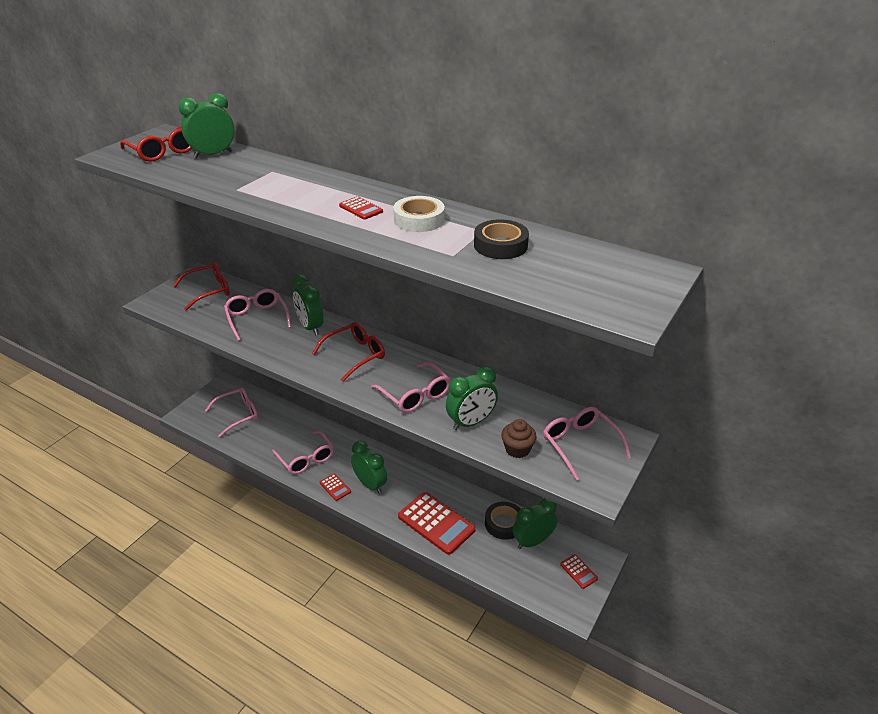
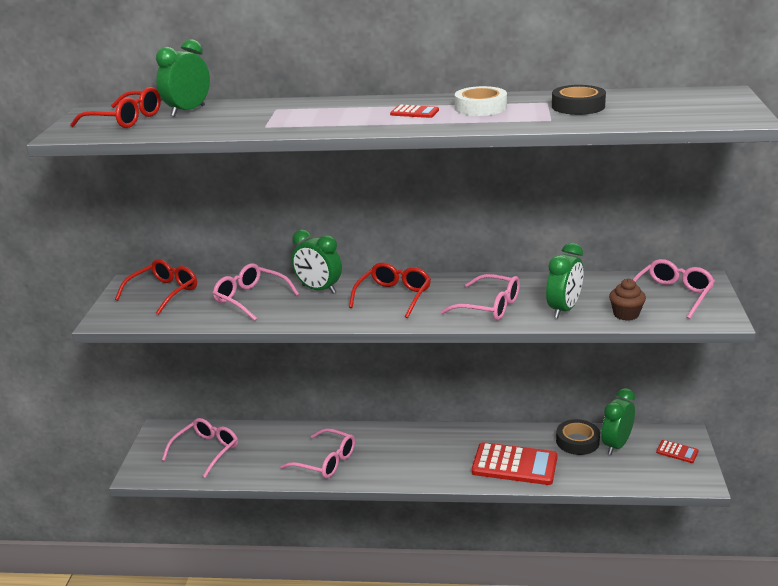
camera: 25 degrees left, 10 degrees down
(335, 487) = (382, 474): red calculator -> none
(370, 484) = (417, 458): green clock -> none
(580, 444) = (672, 295): pink glasses -> pink glasses turned 90 degrees clockwise

